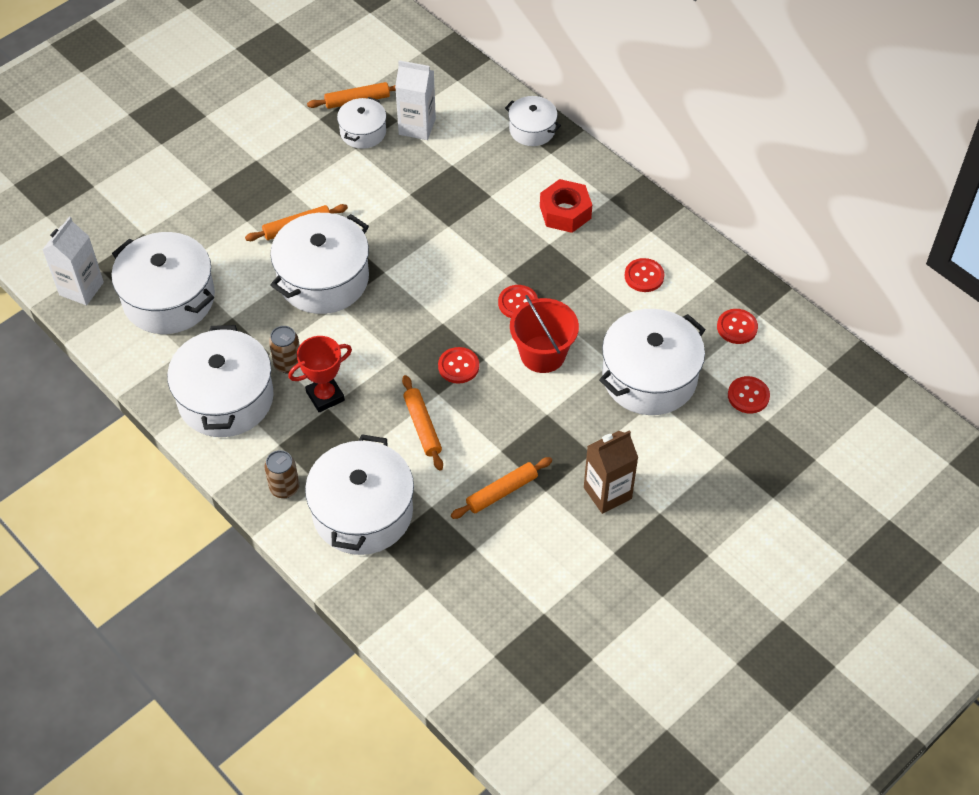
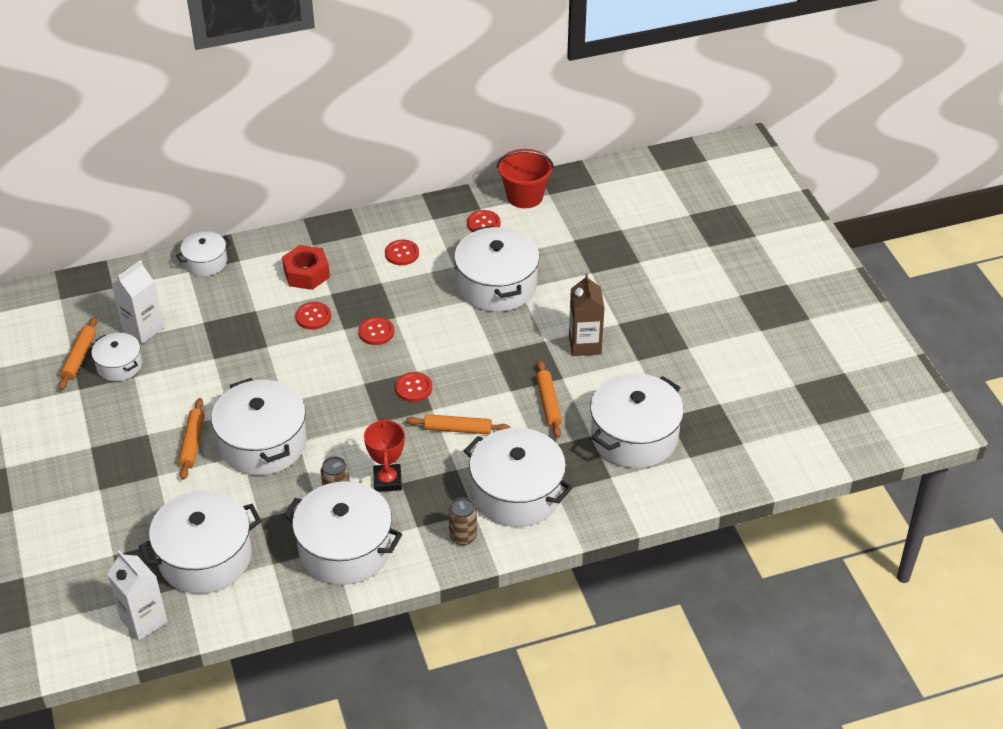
camera: 65 degrees left, 10 degrees down
(496, 590) = (634, 436): none -> white pot
(542, 354) = (436, 335): red bucket -> red bucket (524, 196)
(748, 396) = (547, 241): red button -> red button (313, 317)

